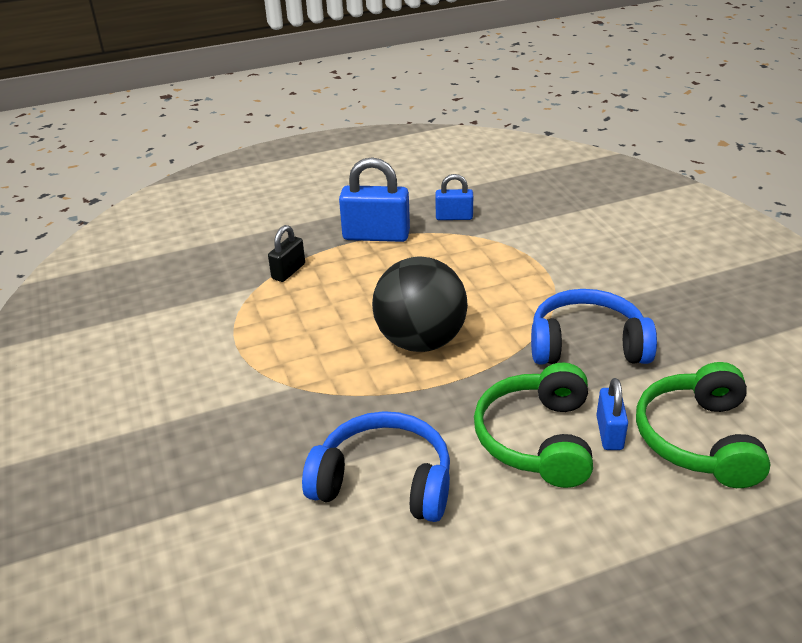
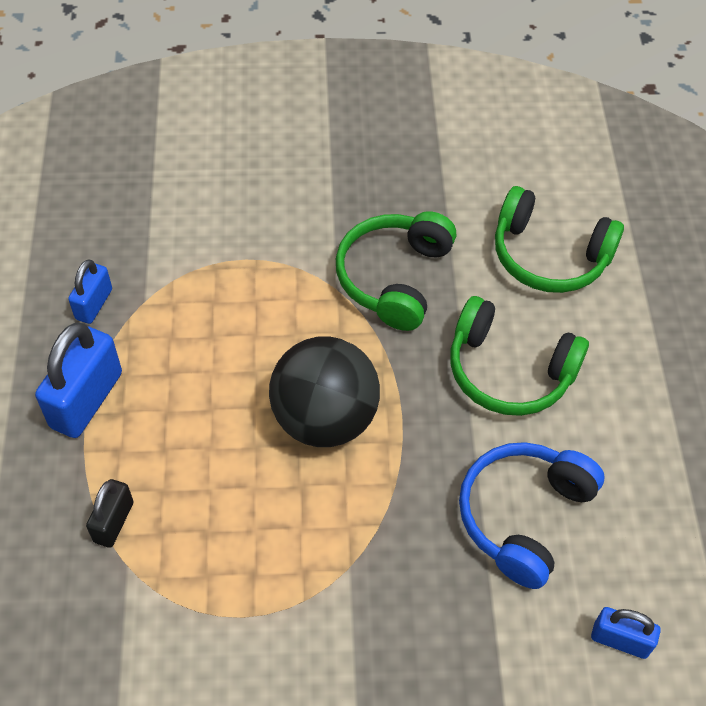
camera: 75 degrees left, 20 degrees up
(288, 271) = (113, 522): black padlock -> black padlock turned 60 degrees clockwise
(587, 344) = (394, 277): blue headphones -> green headphones
(609, 433) = (520, 314): blue padlock -> blue padlock (620, 640)

